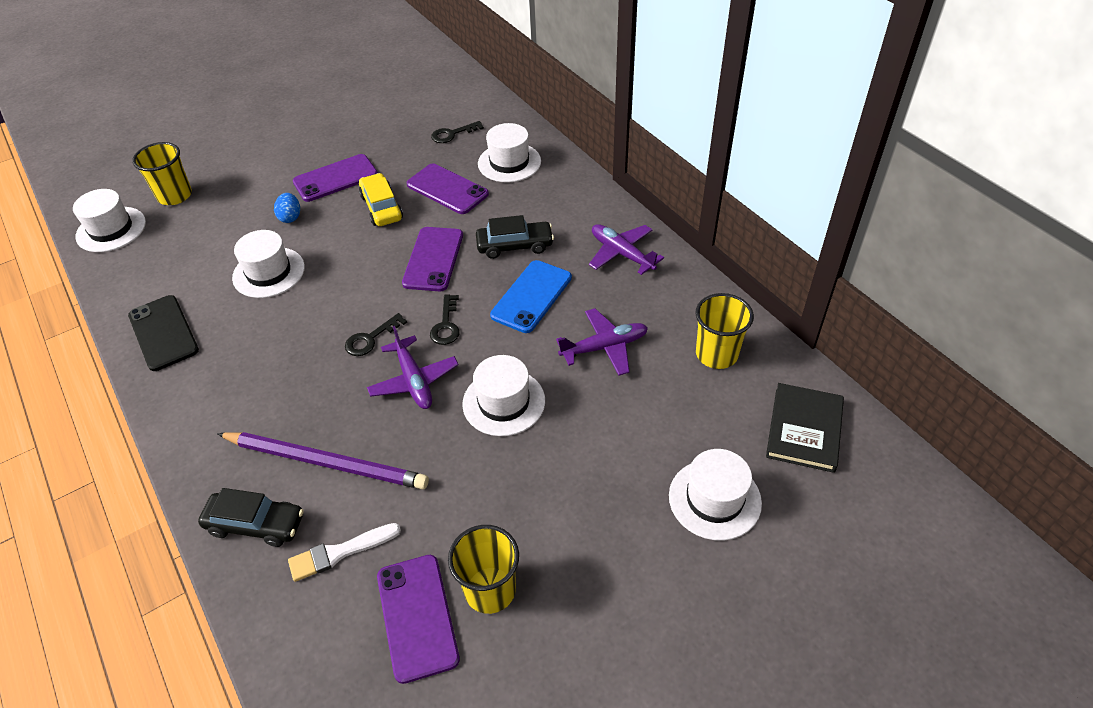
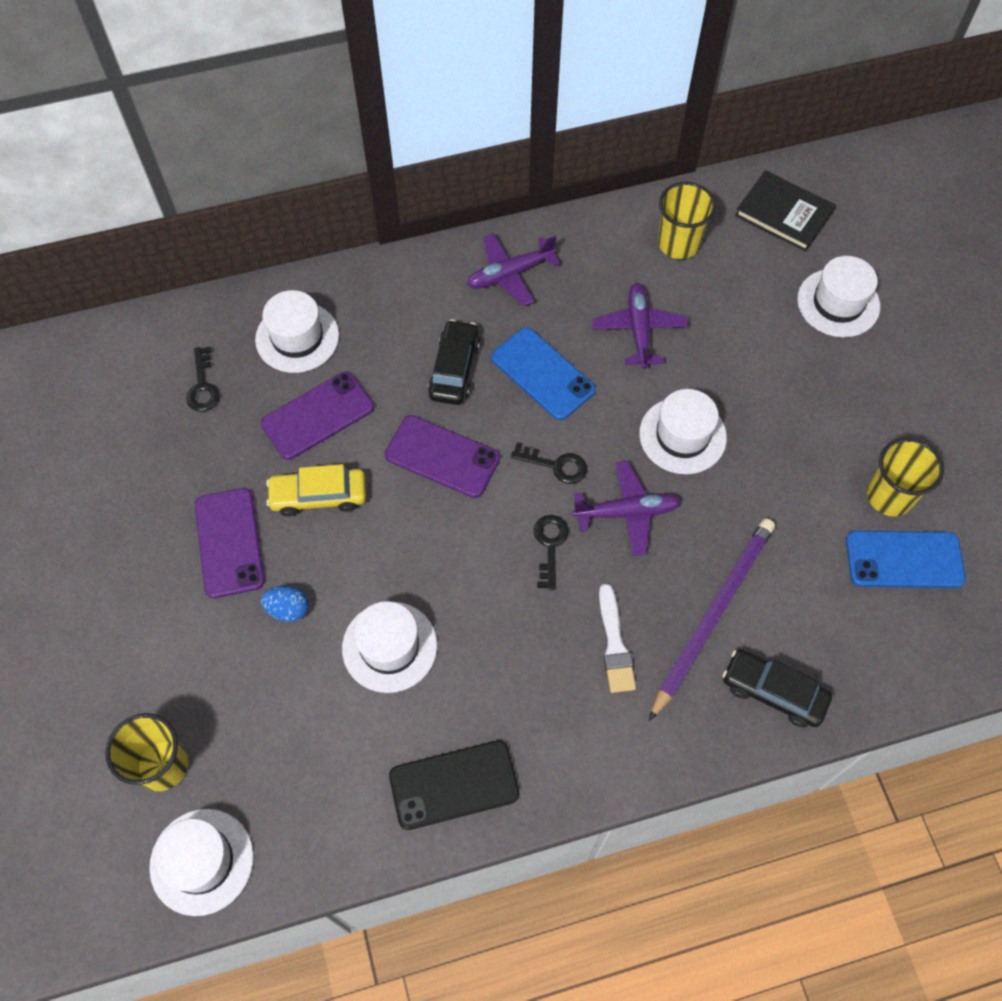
camera: 75 degrees left, 15 degrees up
(255, 524) = (773, 692): black car -> black car turned 90 degrees counterclockwise
(340, 552) = (824, 615): white brush -> white brush (615, 644)
(370, 339) = (550, 545): black key -> black key turned 150 degrees counterclockwise
(417, 617) = (904, 560): purple phone -> blue phone

